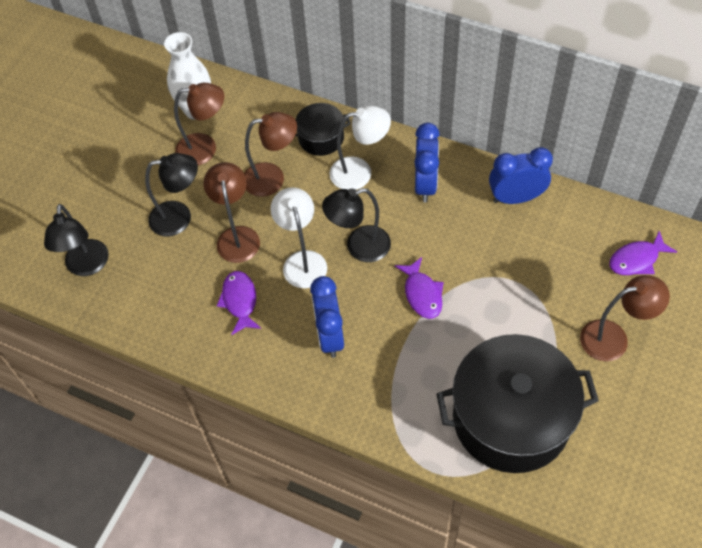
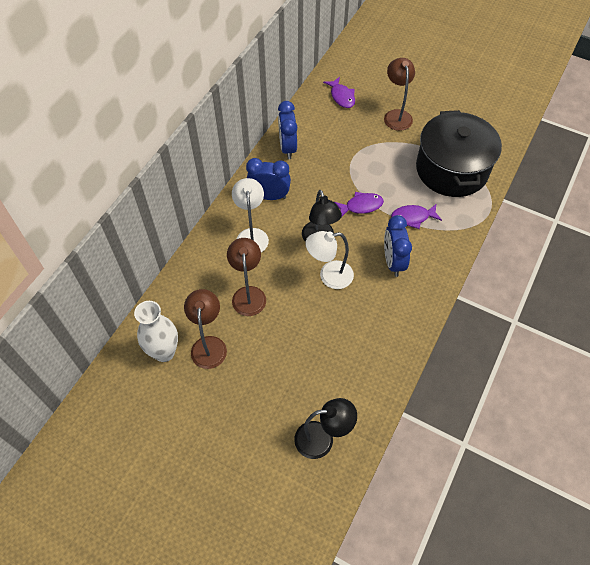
camera: 90 degrees left, 0 degrees up
(179, 217) = (279, 364): black lamp -> none
(237, 236) = (302, 320): brown lamp -> none
(240, 301) = (362, 319): purple fish -> purple fish (412, 217)
(321, 138) = (214, 259): black pot -> none
(330, 336) = (393, 262): blue clock -> blue clock turned 90 degrees clockwise

